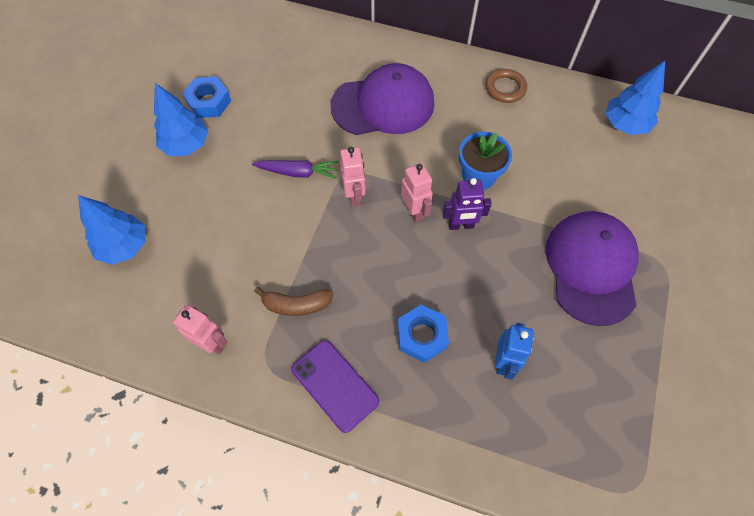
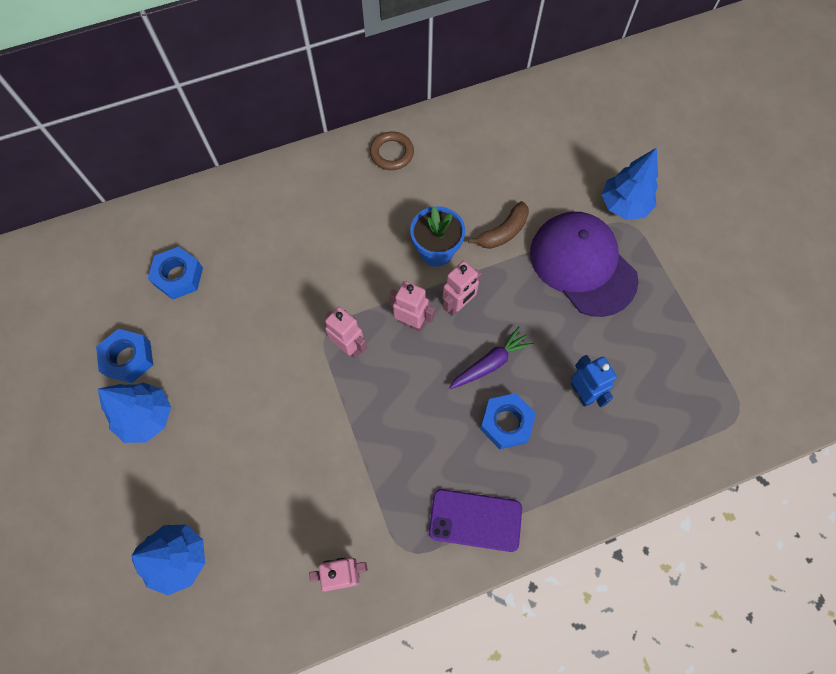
camera: 40 degrees left, 5 degrees up
(284, 73) = (178, 276): none -> blue nut
(296, 305) = (385, 481): brown banana -> brown banana (503, 232)
(298, 172) = (279, 363): purple carrot -> purple carrot (490, 363)
(383, 104) = (299, 242): purple cap -> none
(461, 225) = (458, 305): purple robot -> pink robot
(625, 124) = (512, 121): blue tree -> blue tree (624, 205)

